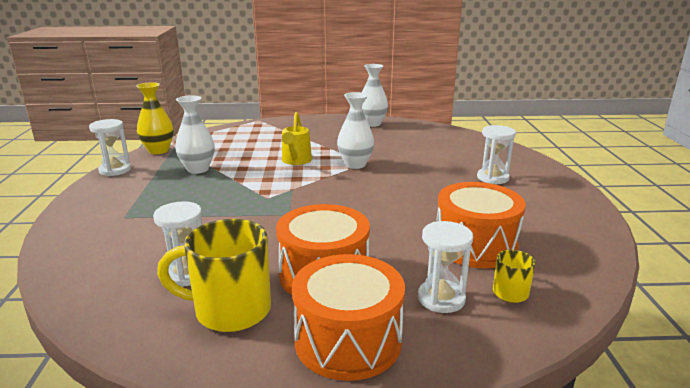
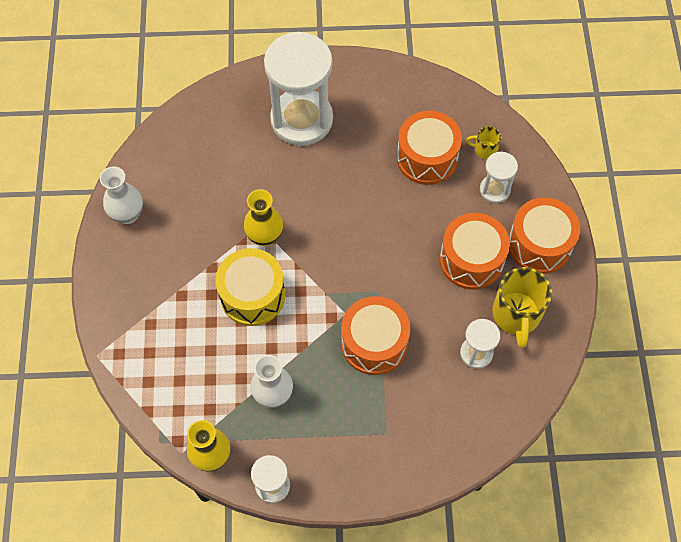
camera: 90 degrees left, 40 degrees up
(228, 211) = (374, 343): none -> orange drum
(296, 161) = (252, 295): yellow watering can -> yellow drum
(355, 165) = (265, 236): white vase -> yellow vase
(492, 178) = (301, 119): white hourglass -> white hourglass, size x2.10

